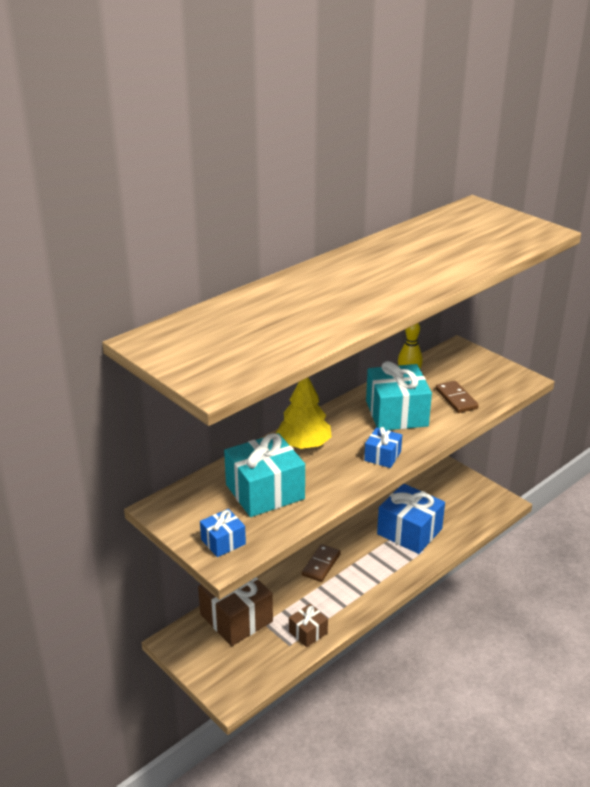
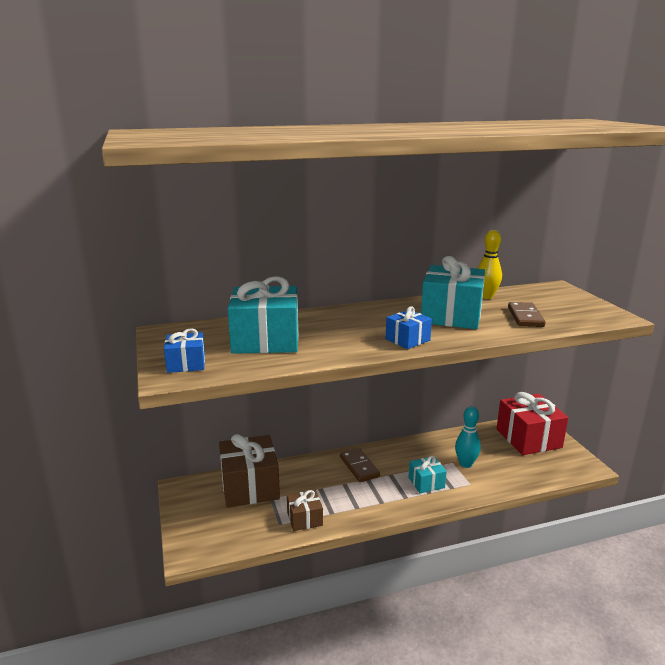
camera: 25 degrees right, 10 degrees down
(304, 444) = (338, 319): yellow tree -> none
(321, 564) = (359, 467): brown domino -> brown domino turned 75 degrees counterclockwise
(387, 561) = (426, 482): none -> turquoise gift
(409, 531) = (465, 464): blue gift -> turquoise bowling pin
(447, 487) = (528, 438): none -> red gift

